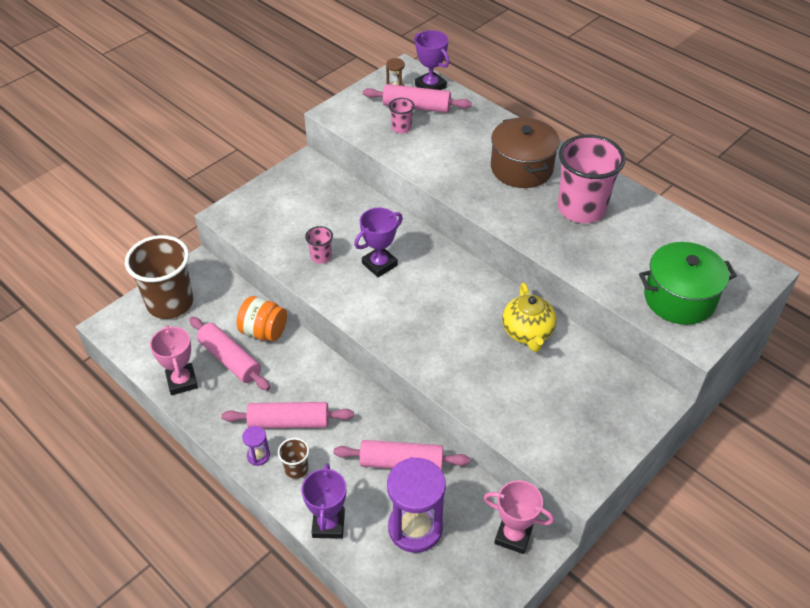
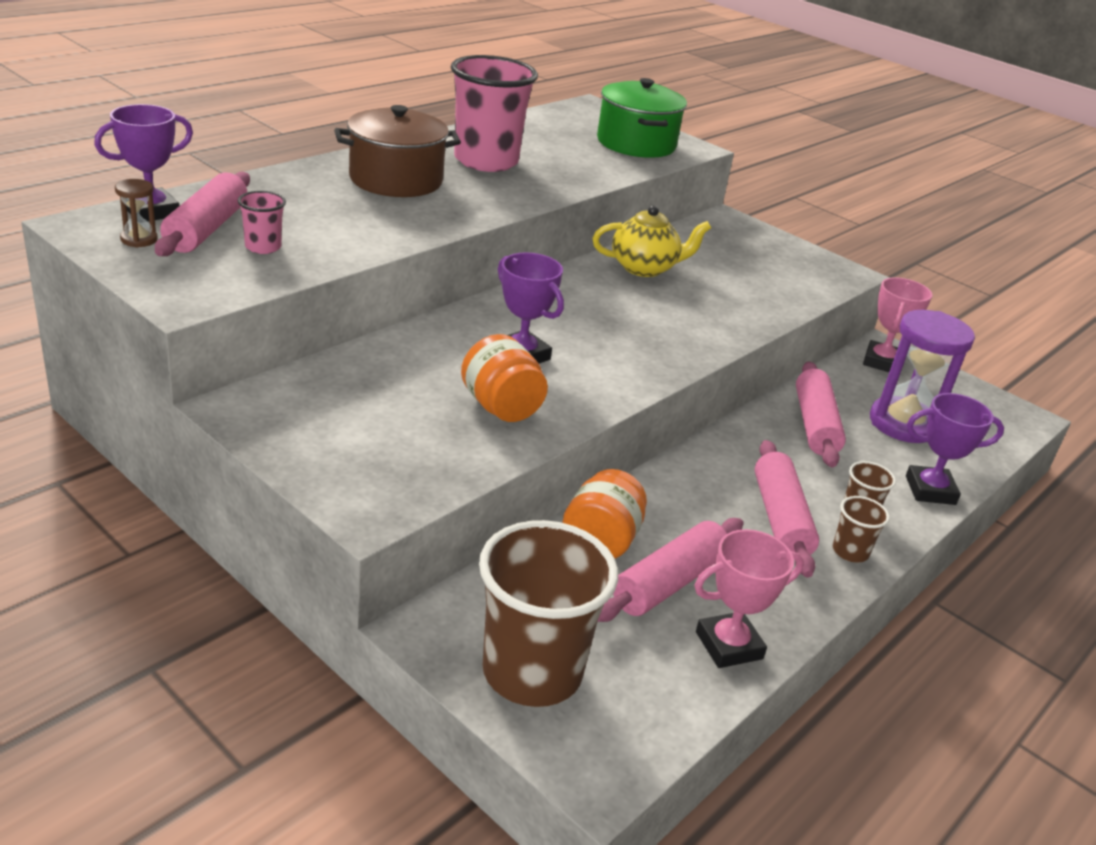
camera: 95 degrees left, 15 degrees down
(258, 456) = (850, 552): purple hourglass -> brown cup
(321, 257) = (501, 407): pink cup -> orange jar

